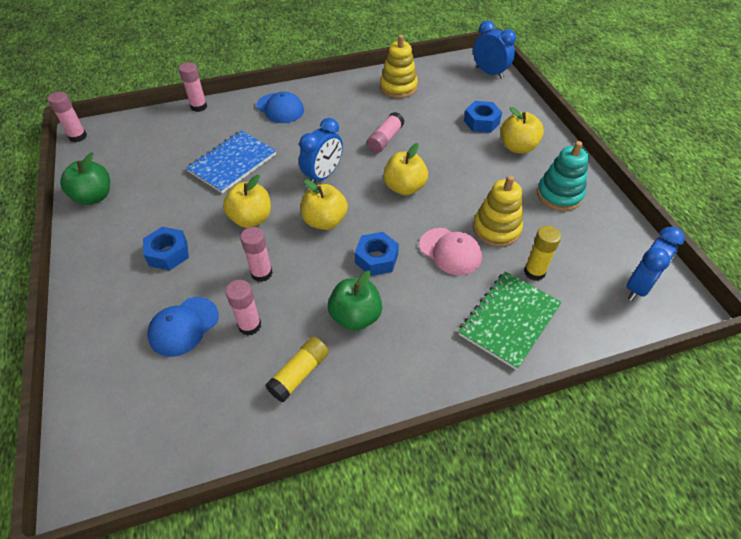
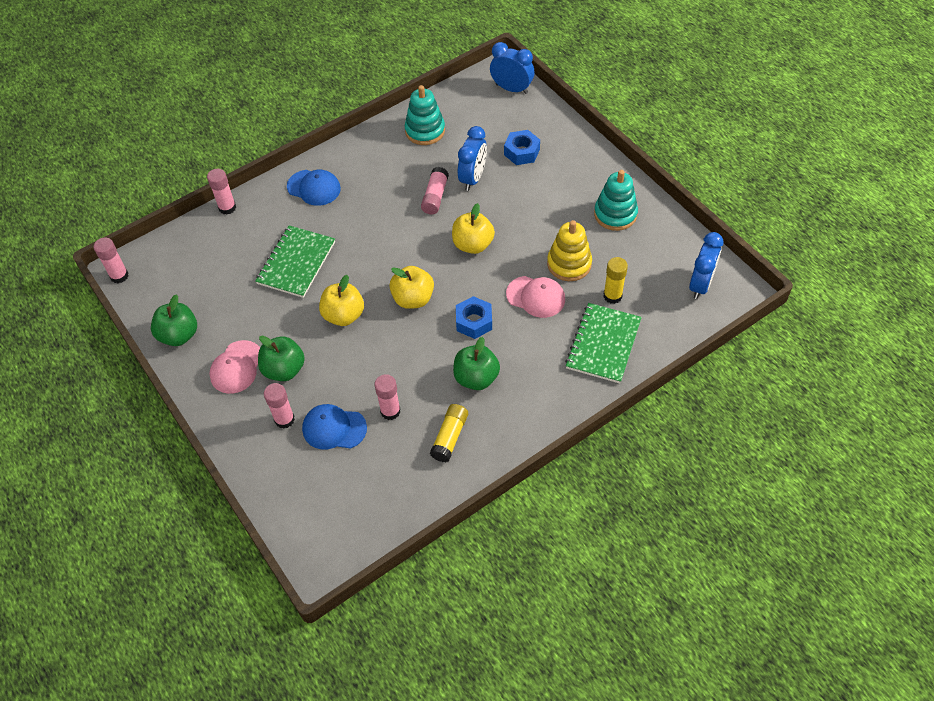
camera: 15 degrees left, 5 degrees up
(126, 239) = (236, 367): none -> pink cap
(168, 253) = (284, 369): blue nut -> green apple
(183, 326) = (334, 428): blue cap -> blue cap turned 75 degrees clockwise
(232, 163) = (296, 263): blue notebook -> green notebook
(261, 273) = (378, 363): pink glue stick -> pink glue stick (284, 419)
(323, 175) = (391, 252): blue clock -> blue clock (473, 178)
(398, 87) = (425, 131): yellow stacking toy -> turquoise stacking toy
(517, 147) = (564, 172): yellow apple -> none

